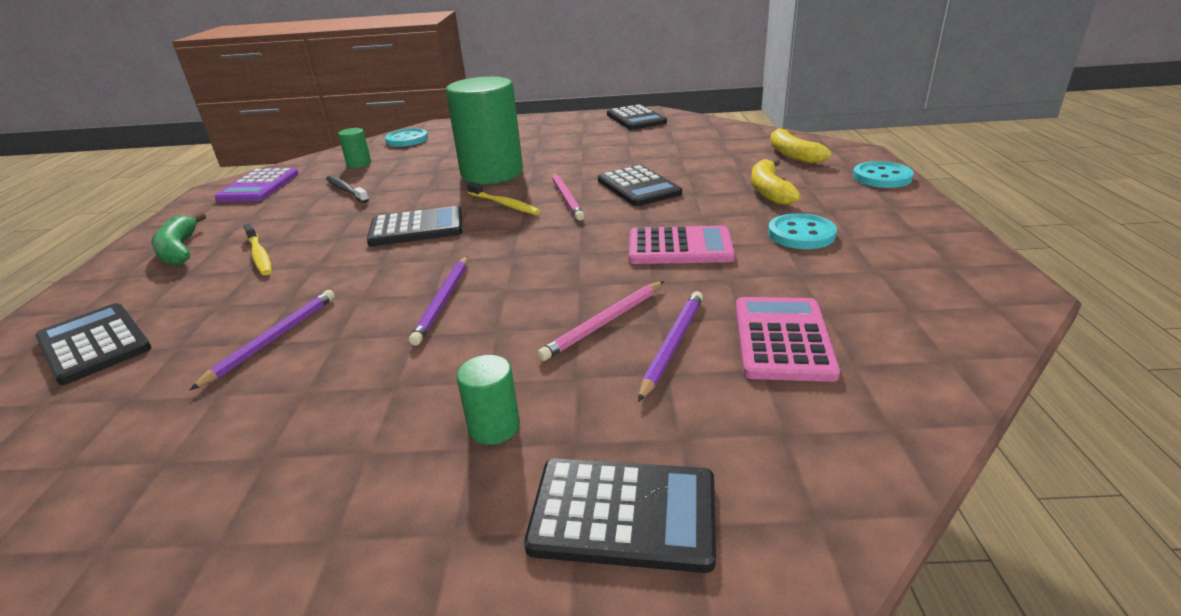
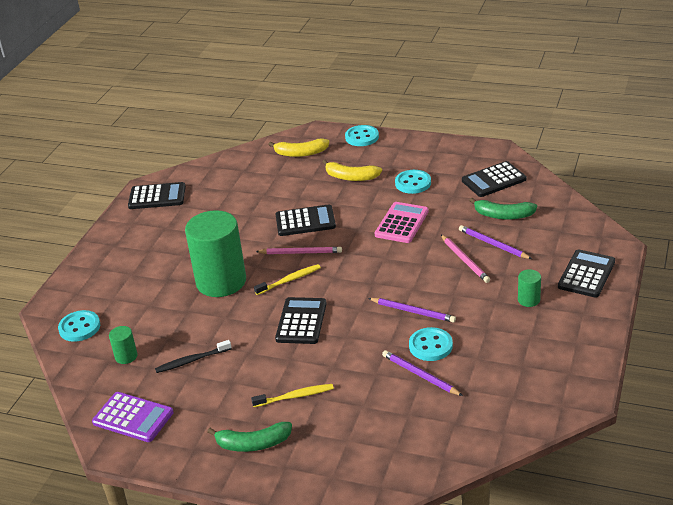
camera: 70 degrees left, 5 degrees up
(94, 344) = (384, 454): black calculator -> black calculator (494, 180)
(349, 334) = (430, 346): none -> turquoise button
(782, 339) = (503, 215): pink calculator -> green banana

